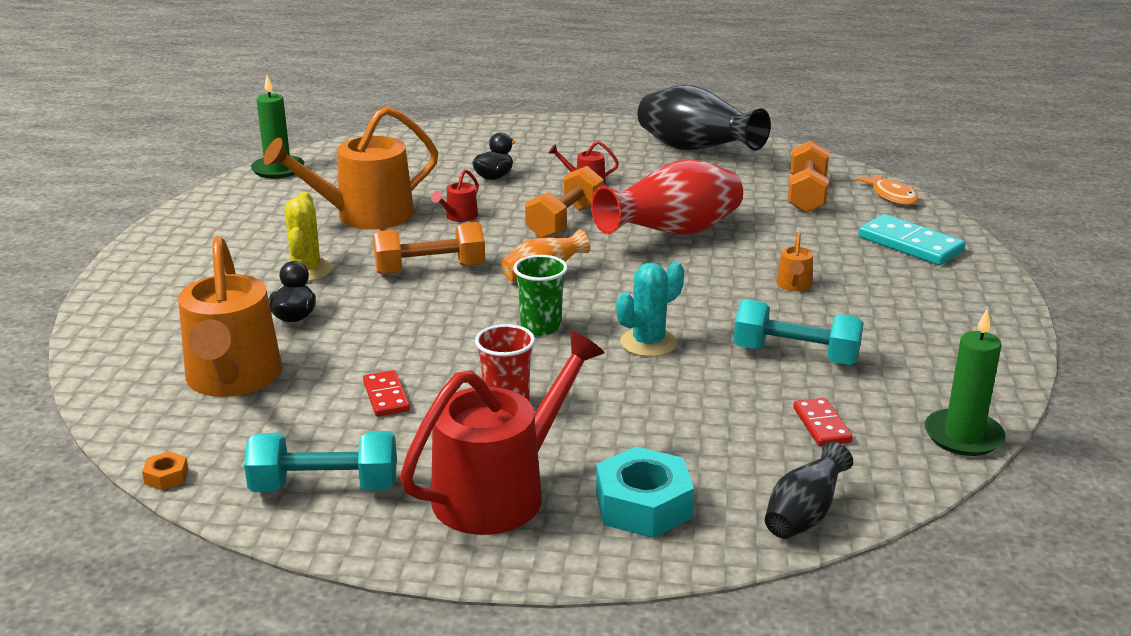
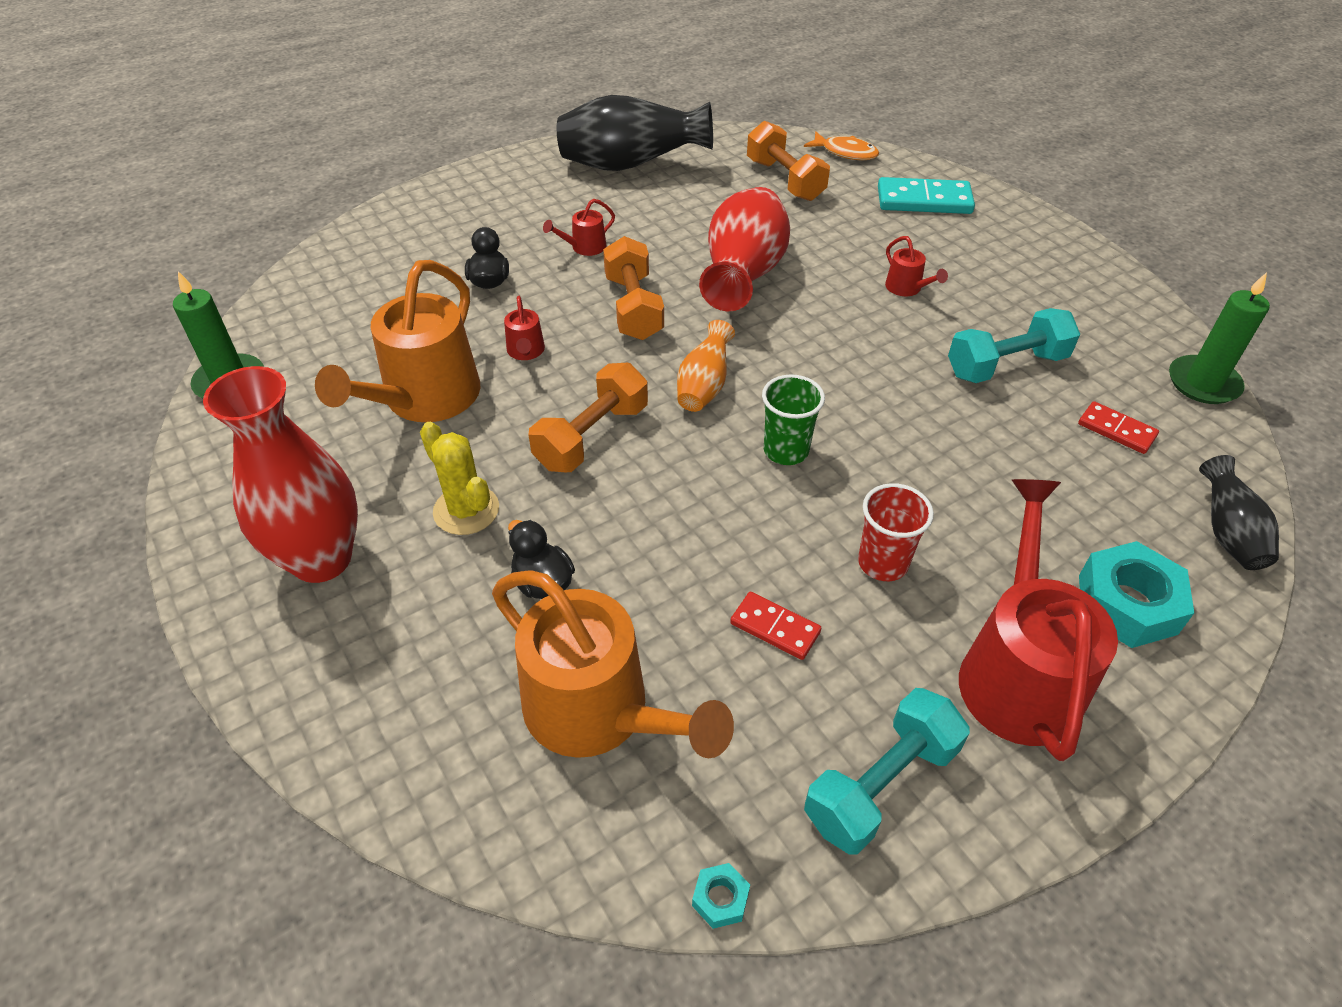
camera: 40 degrees left, 20 degrees up
(166, 477) = (720, 899): orange nut -> turquoise nut
(205, 258) = (321, 559): none -> red vase
(648, 343) = (892, 417): turquoise cactus -> none
(794, 285) = (906, 288): orange watering can -> red watering can

